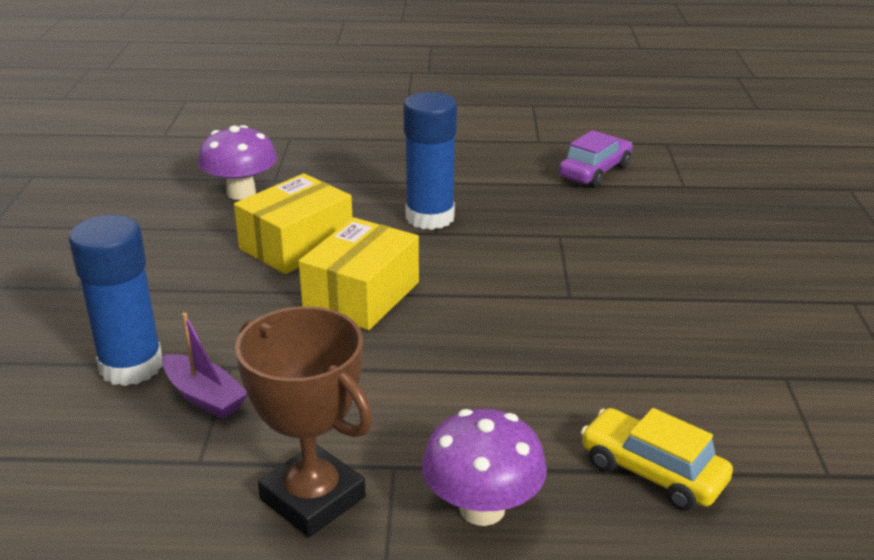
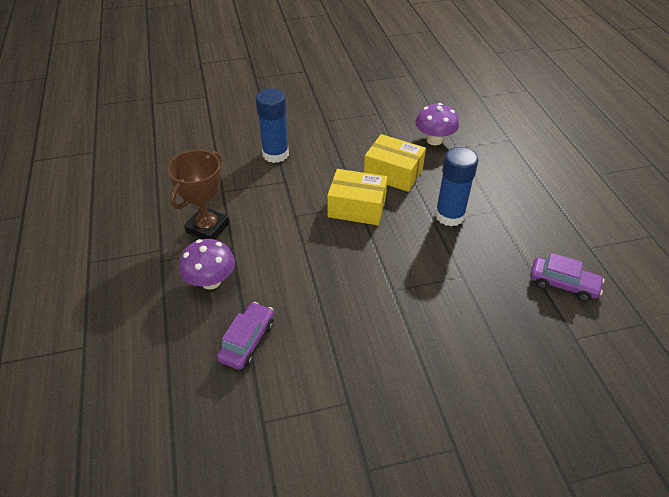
camera: 75 degrees right, 15 degrees up
(204, 396) = (262, 180): purple boat -> none
(652, 472) = (247, 341): yellow car -> purple car

